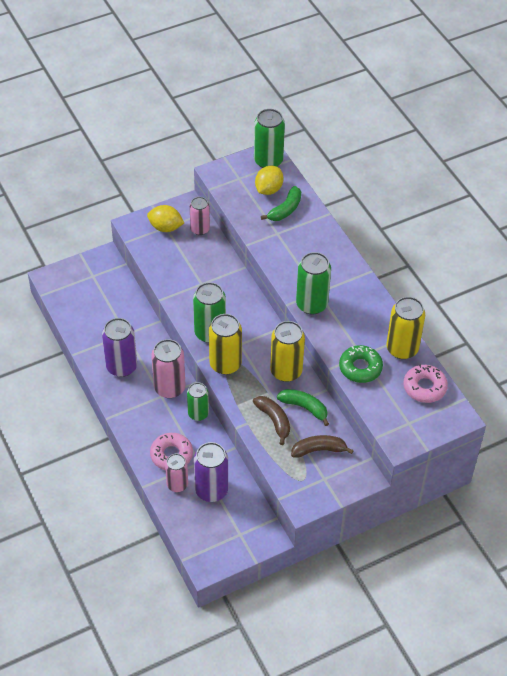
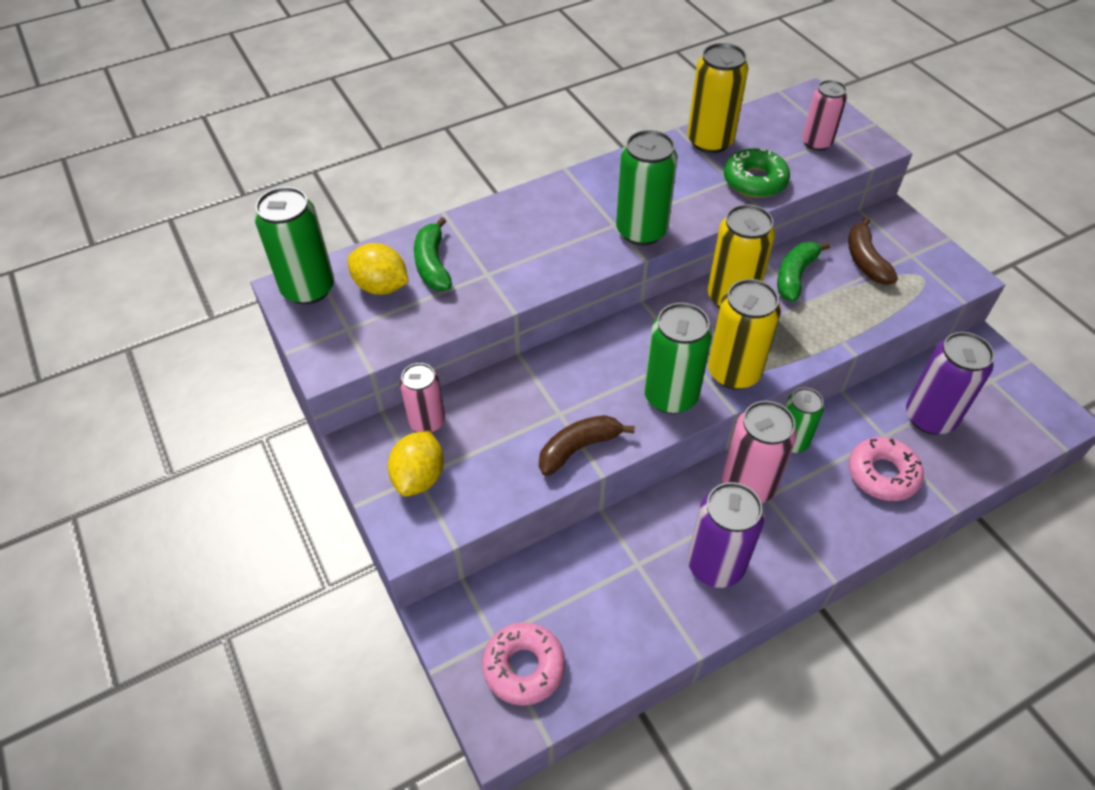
camera: 90 degrees left, 0 degrees up
(177, 484) = (935, 463): pink can -> pink can (816, 143)
(274, 420) = (829, 309): brown banana -> brown banana (579, 448)
(285, 210) = (432, 264): green banana -> green banana turned 135 degrees counterclockwise
(424, 387) = (772, 123): pink donut -> pink donut (524, 667)

